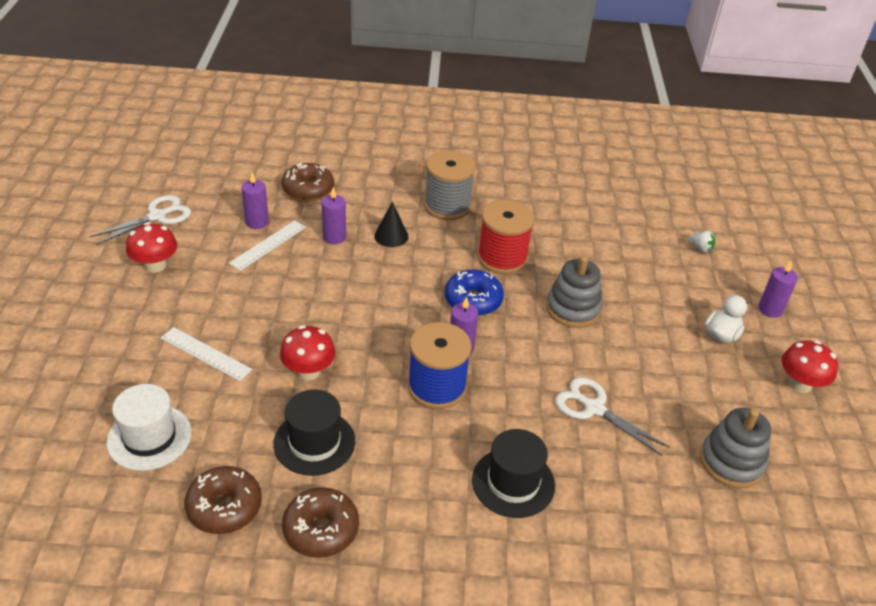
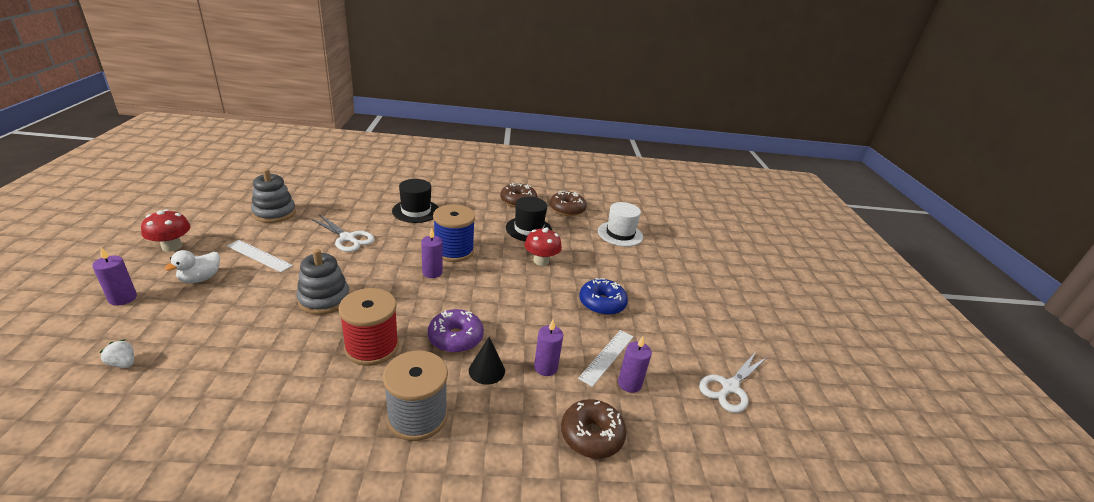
camera: 175 degrees right, 10 degrees down
(155, 265) = (692, 334): red mushroom -> none
(206, 353) = (613, 271): white ruler -> white ruler (259, 256)
(423, 265) = (455, 338): none -> purple donut
(473, 300) = (413, 306): blue donut -> blue donut (602, 303)

